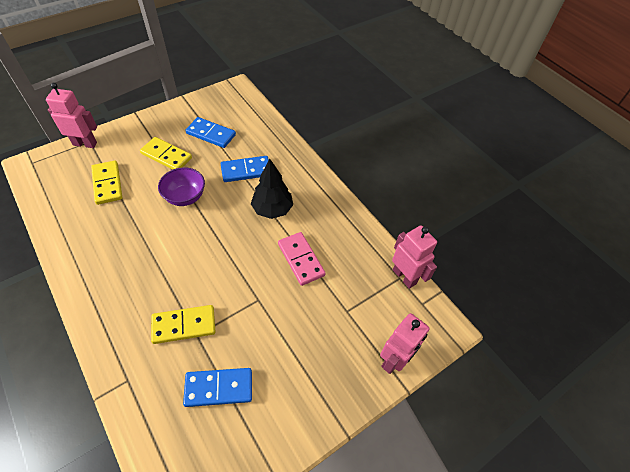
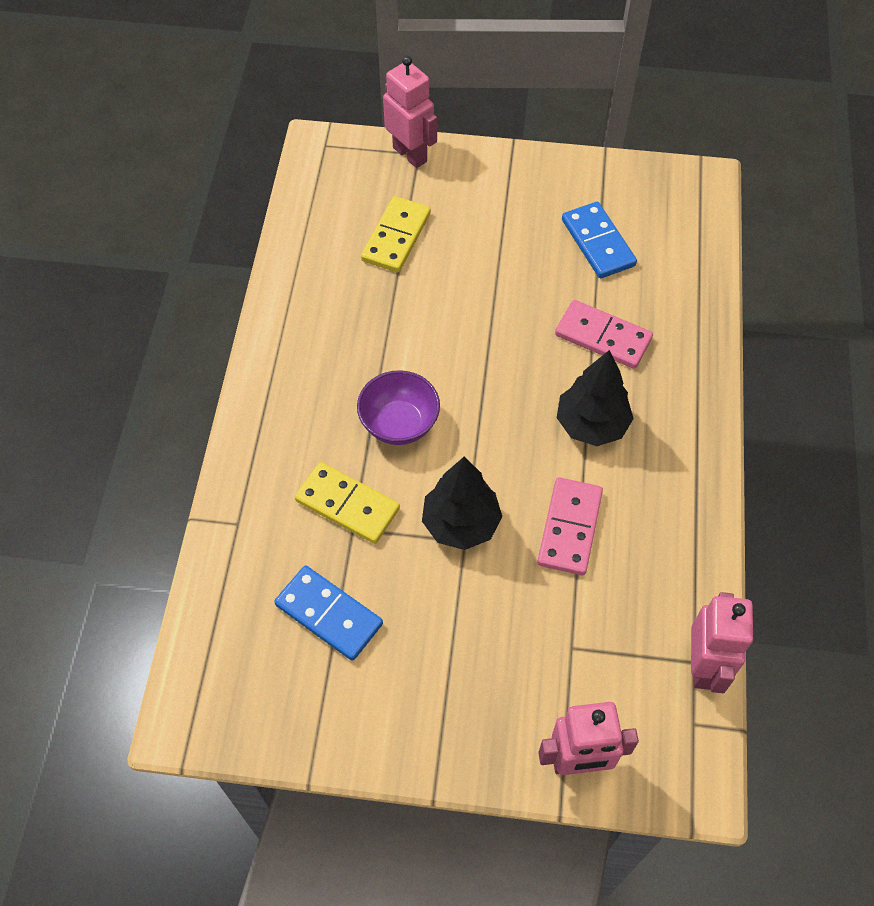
camera: 45 degrees right, 5 degrees up
(166, 156) = (506, 241): yellow domino -> none
(185, 197) = (483, 324): purple bowl -> purple bowl (399, 424)
(246, 170) = (603, 337): blue domino -> pink domino
(249, 293) = (461, 523): none -> black tree

